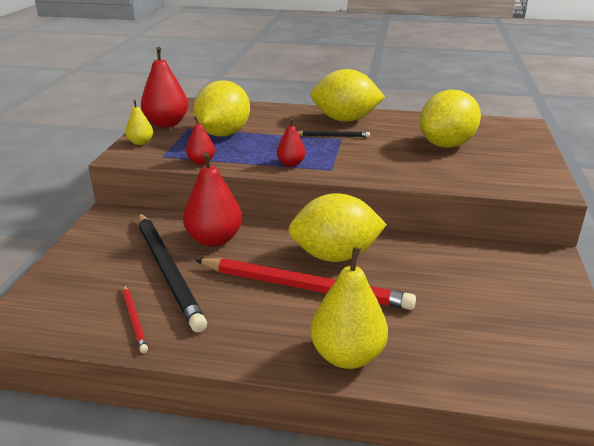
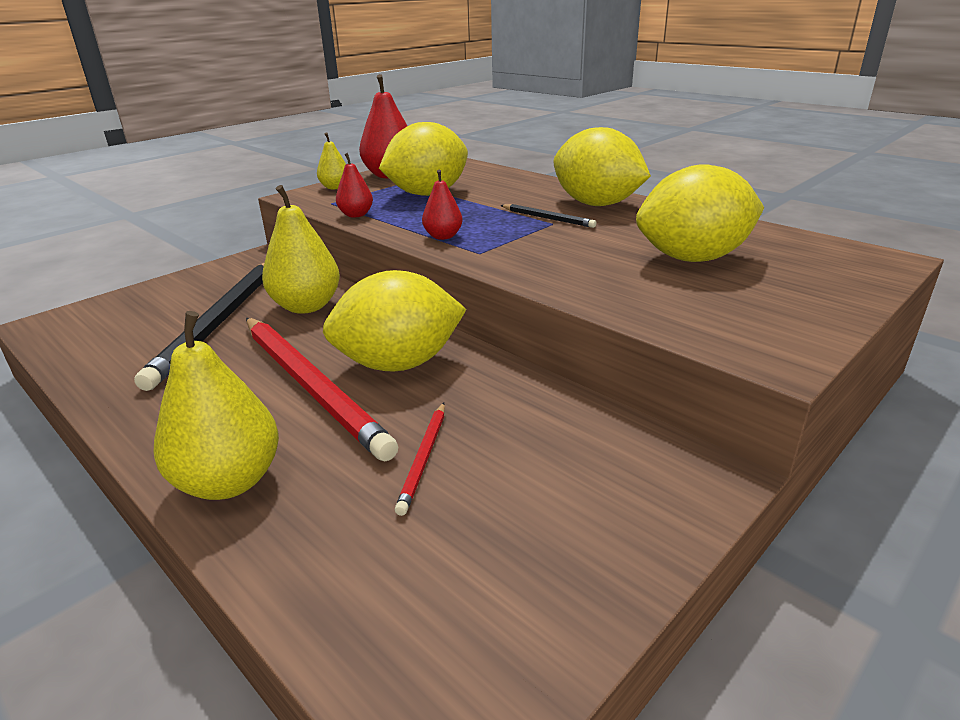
camera: 35 degrees right, 0 degrees up
(134, 319) = (121, 357): red pencil -> red pencil (424, 458)
(214, 239) = (306, 306): red pear -> yellow pear
(335, 256) = (399, 364): yellow lemon -> yellow lemon turned 45 degrees counterclockwise

